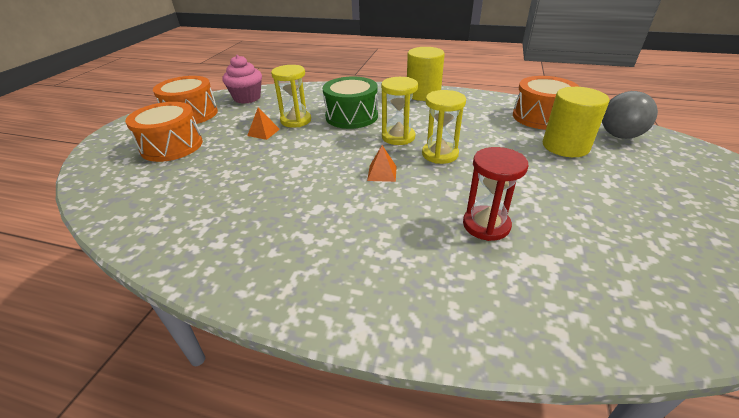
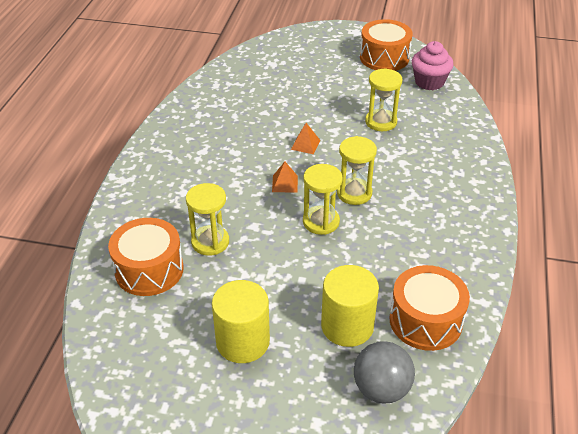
camera: 85 degrees right, 5 degrees up
(172, 146) = (322, 63): orange drum -> orange drum (149, 270)
(263, 132) = (353, 106): orange pyramid -> orange pyramid (305, 144)
(351, 116) = (397, 158): green drum -> none
(423, 94) = (475, 214): yellow cylinder -> yellow cylinder (242, 342)
(486, 225) = (210, 242): red hourglass -> yellow hourglass

